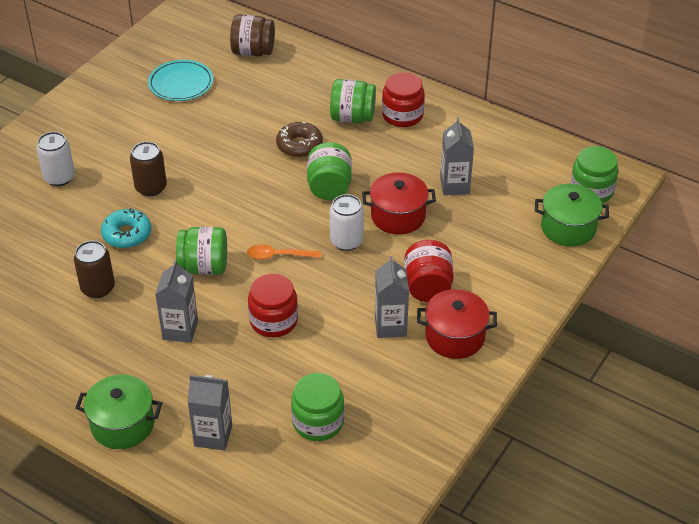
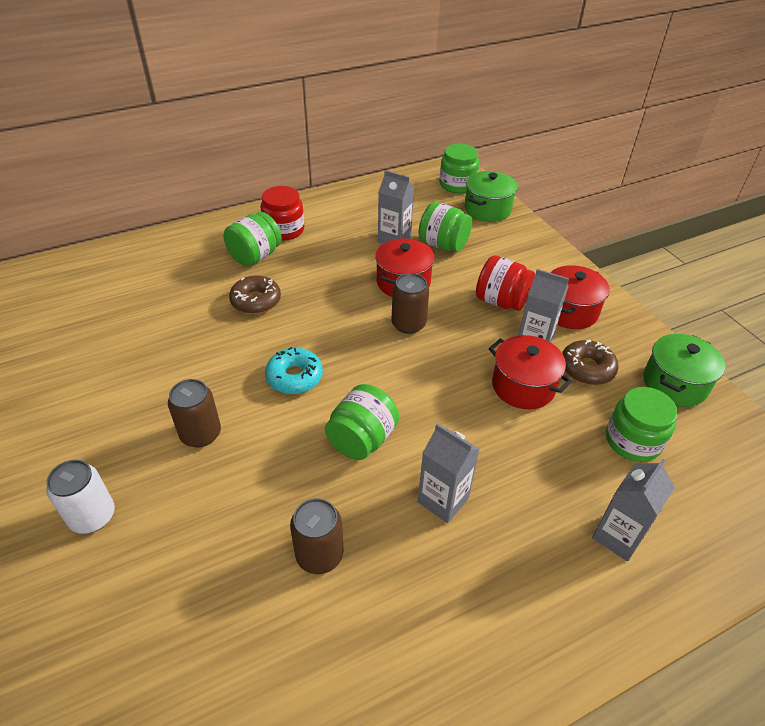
camera: 60 degrees left, 0 degrees up
(122, 424) = (564, 623): green pot -> green pot (674, 384)
(127, 234) = (254, 487): turquoise donut -> turquoise donut (294, 377)
(181, 83) = (70, 343): turquoise plate -> none
(253, 51) = (93, 276): brown jar -> none
(273, 321) = (478, 417): red jar -> none
(278, 256) = (391, 376): orange spoon -> none
(329, 187) = (330, 306): green jar -> green jar (443, 245)
(329, 336) = (523, 386): none -> red pot
(346, 241) = (408, 324): white can -> brown can
(383, 370) = (587, 368): none -> brown donut

